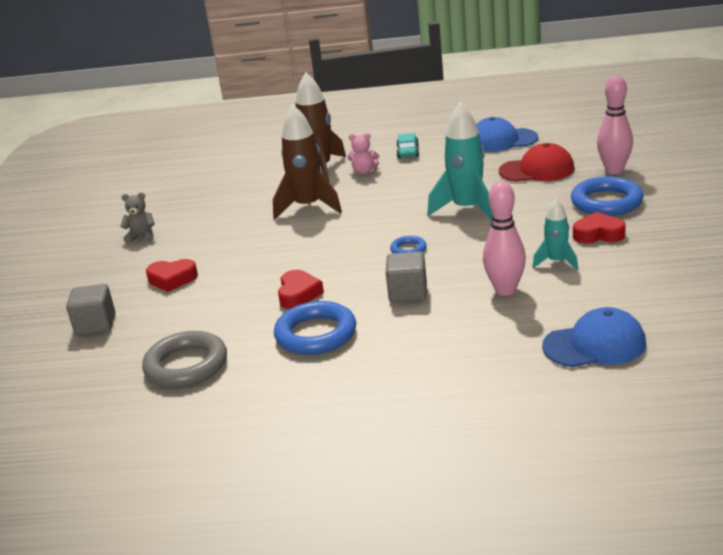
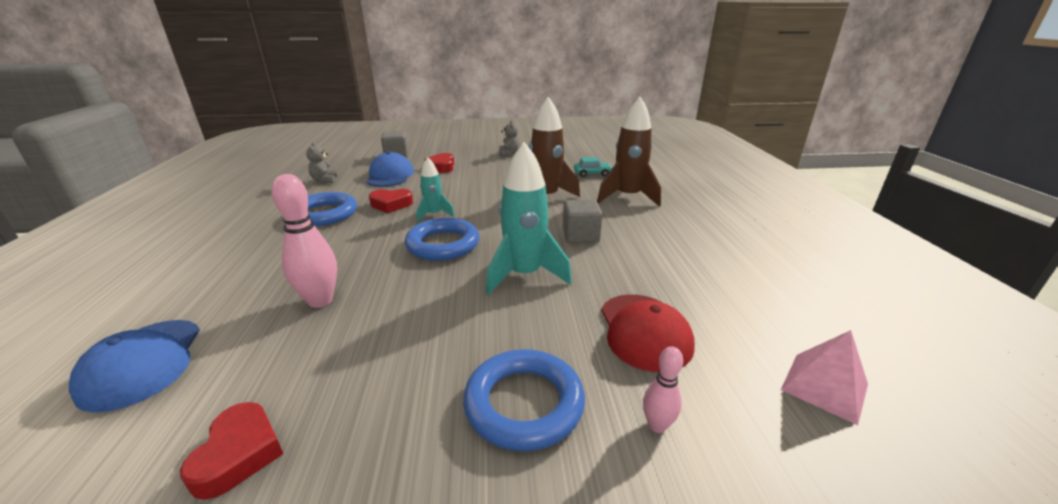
camera: 80 degrees right, 0 degrees up
(186, 365) = (324, 180): grey ring -> grey teddy bear
(364, 171) = (624, 216): pink teddy bear -> none
(408, 152) = (681, 236): turquoise car -> turquoise car (592, 173)
(408, 249) = (443, 244): blue ring -> blue ring, size x2.01
(408, 293) = (358, 247): grey cube -> grey cube (580, 236)
(502, 140) = (744, 301): blue cap -> blue cap (390, 176)
(556, 262) = (358, 340): turquoise rocket -> turquoise rocket (434, 215)
(579, 132) = (824, 386): none -> pink pyramid
(598, 234) = (416, 385): red heart -> red heart (239, 454)
(614, 170) = (657, 425): pink bowling pin -> pink bowling pin, size x0.54

